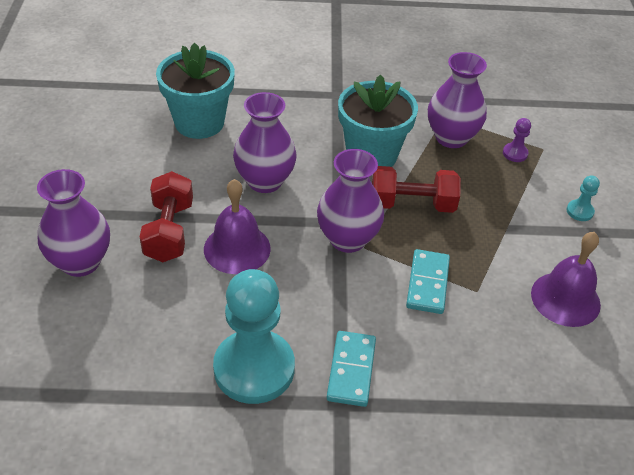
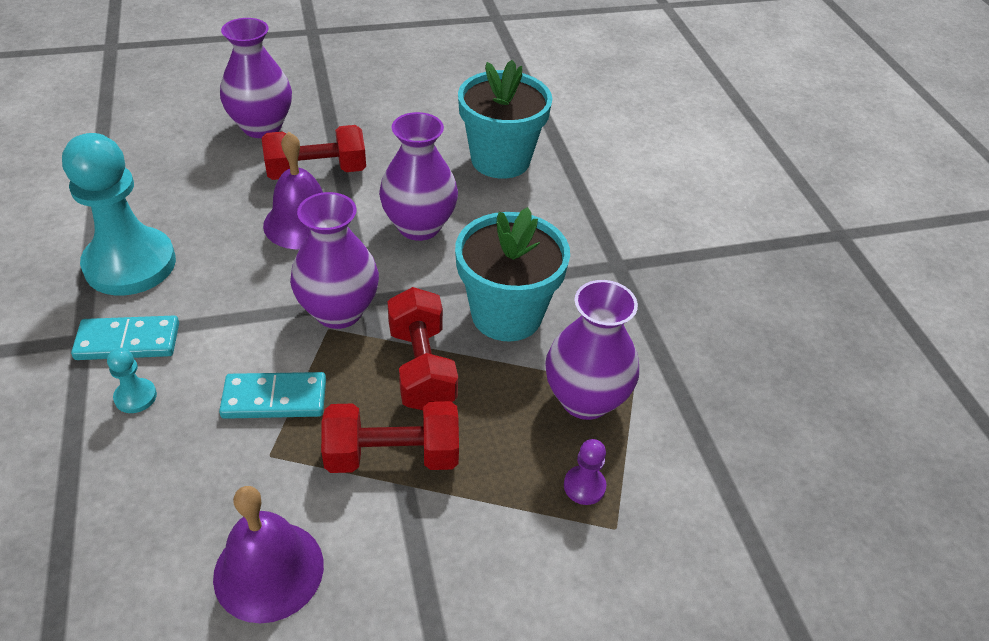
camera: 75 degrees right, 0 degrees up
(484, 230) = (392, 455): none -> red dumbbell
(579, 211) = (473, 589): turquoise pawn -> turquoise pawn (135, 397)

